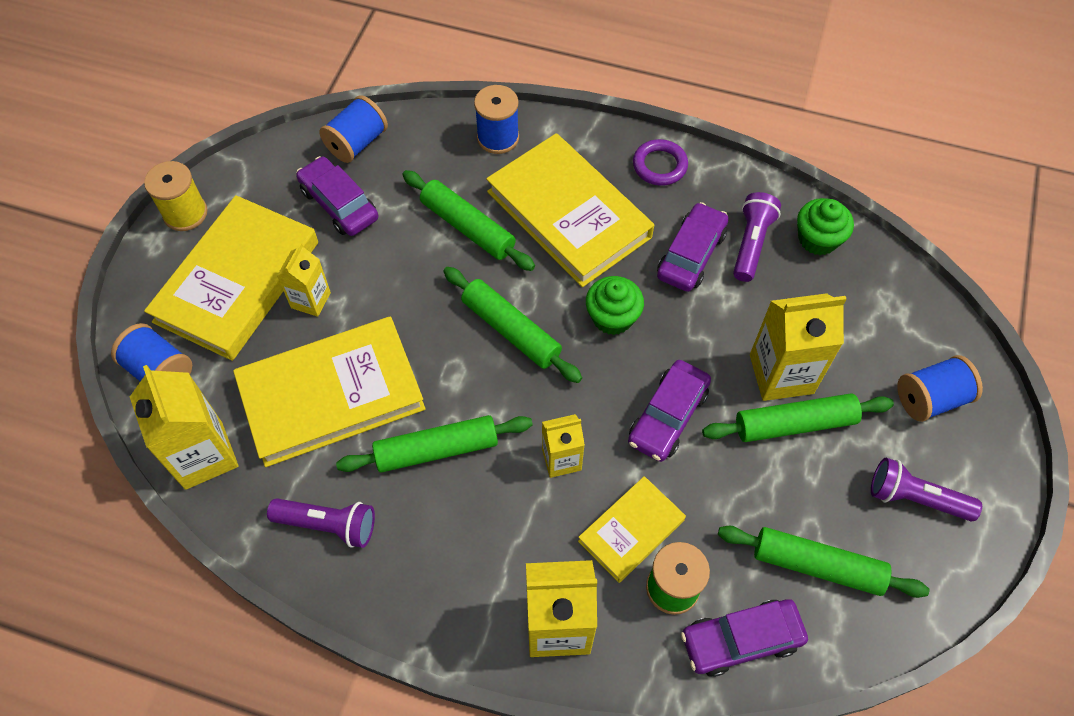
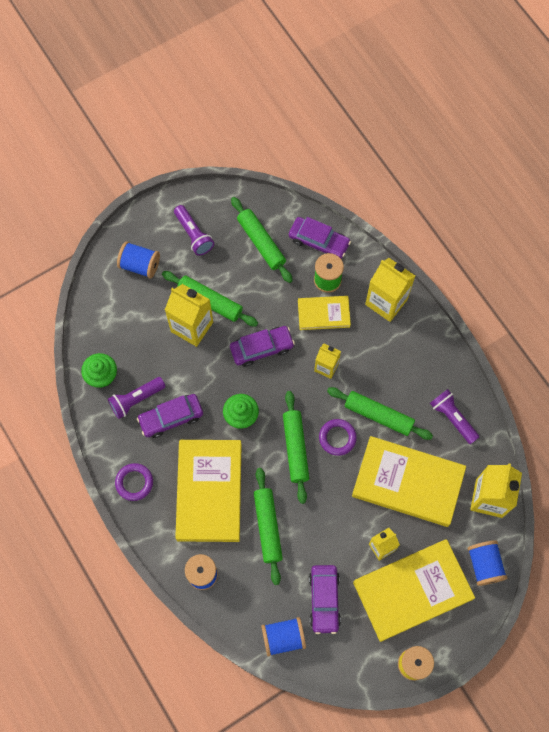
camera: 140 degrees left, 10 degrees up
(468, 381) = (337, 438): none -> purple ring

